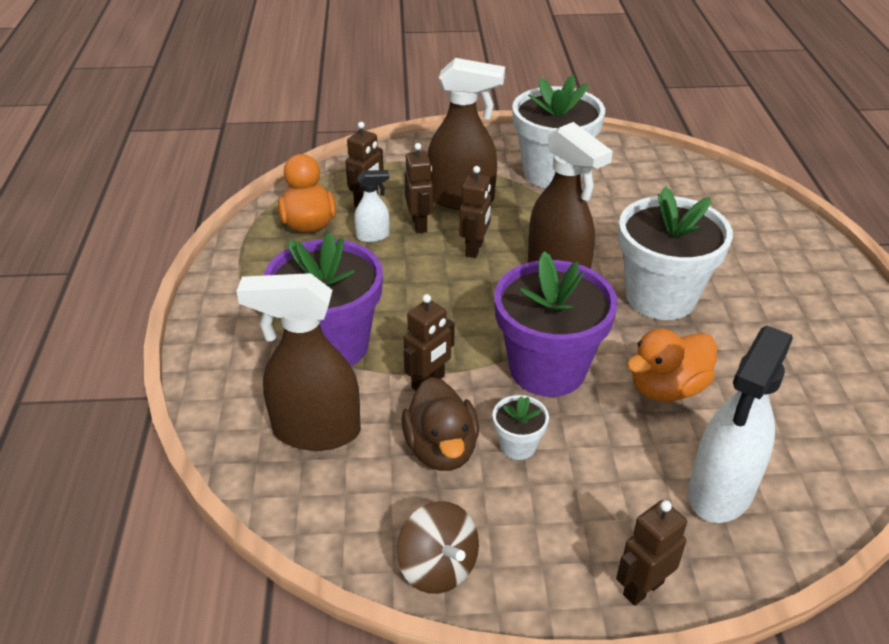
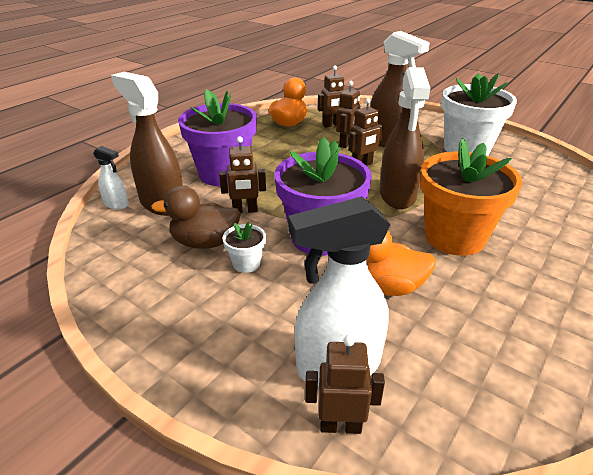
camera: 40 degrees right, 5 degrees down
(373, 236) = (314, 139): white spray bottle -> white spray bottle (116, 204)
(438, 567) = (119, 293): brown spinning top -> none
(441, 449) = (205, 242): brown duck -> brown duck turned 60 degrees clockwise
(642, 588) = (203, 382): brown robot -> brown robot (340, 425)
(660, 297) = (454, 237): white flower pot -> orange flower pot

